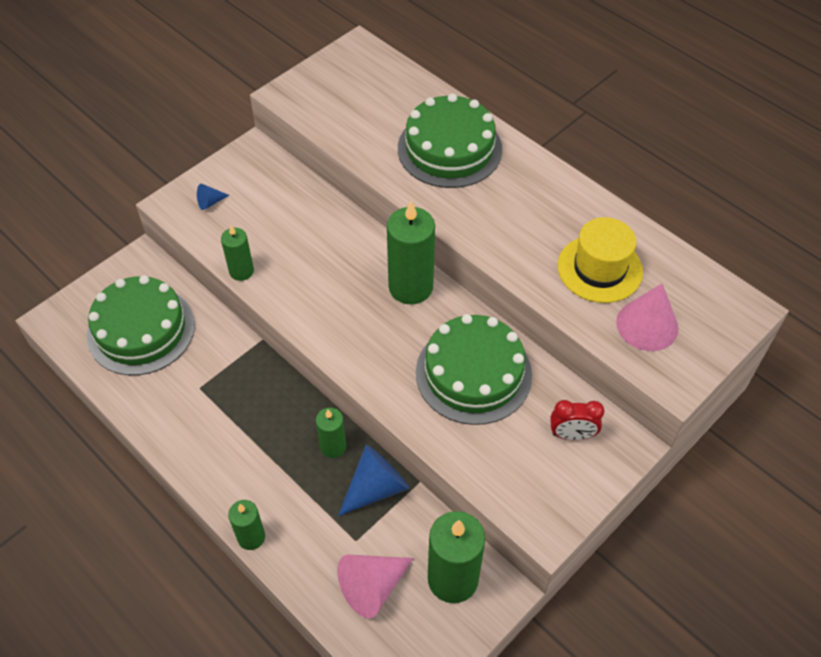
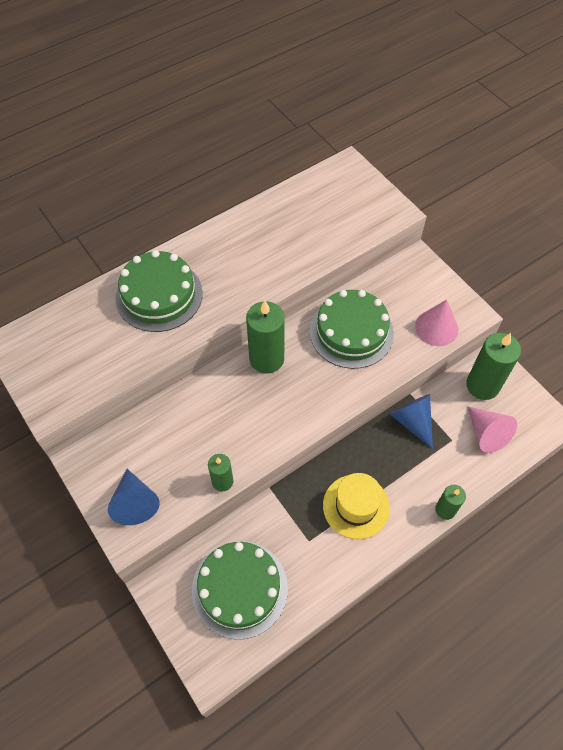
camera: 80 degrees left, 5 degrees up
(210, 202) = (135, 502): blue cone -> blue cone, size x2.03
(333, 446) = (376, 445): green candle -> none
(572, 435) = (407, 286): red clock -> none
(599, 269) = (300, 229): yellow hat -> yellow hat (356, 506)
(647, 325) = (352, 215): pink cone -> pink cone (436, 328)

